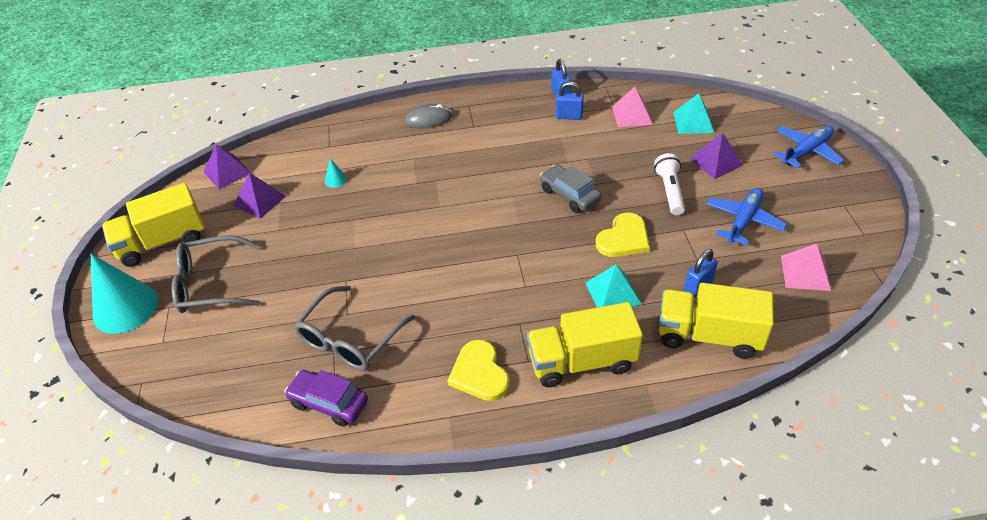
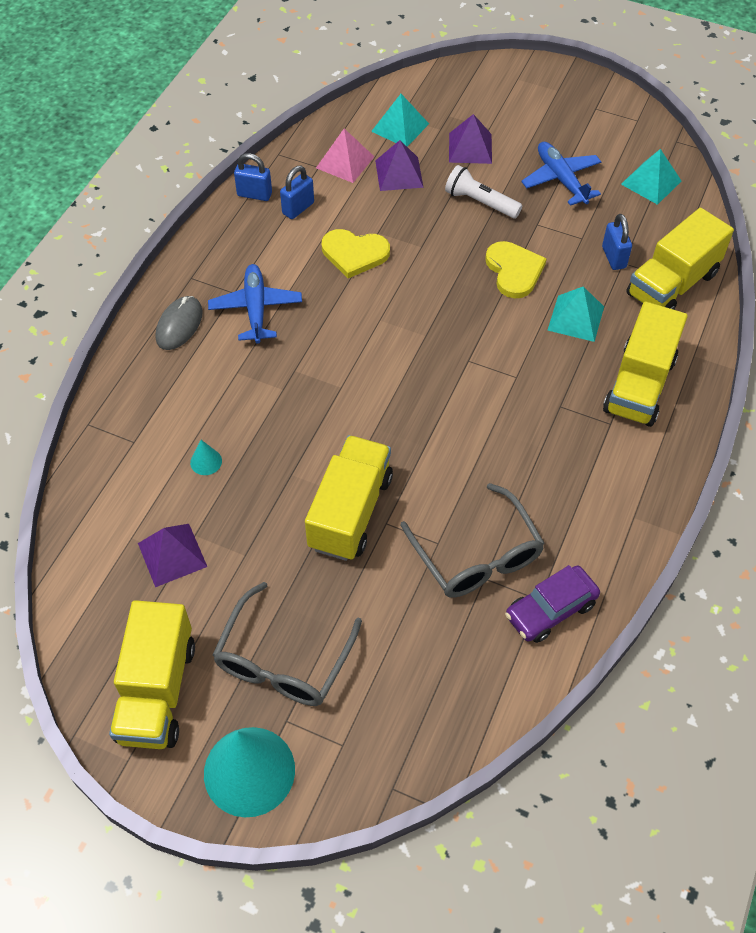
camera: 60 degrees left, 10 degrees up
(227, 172) = (79, 570): purple pyramid -> purple pyramid (399, 173)
(342, 259) = (350, 512): none -> yellow truck
(479, 373) = (599, 468): yellow heart -> yellow heart (354, 254)
(569, 195) = (420, 275): grey car -> none
(805, 273) = (651, 182): pink pyramid -> turquoise pyramid
(806, 152) = (512, 84): blue plane -> blue plane (256, 309)

